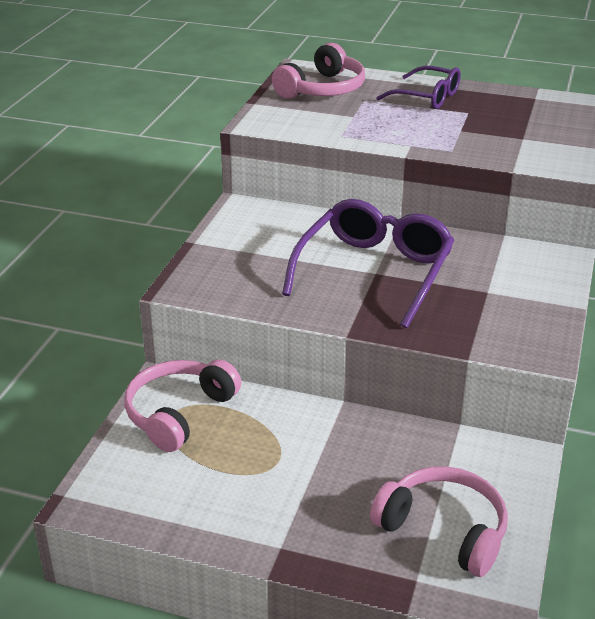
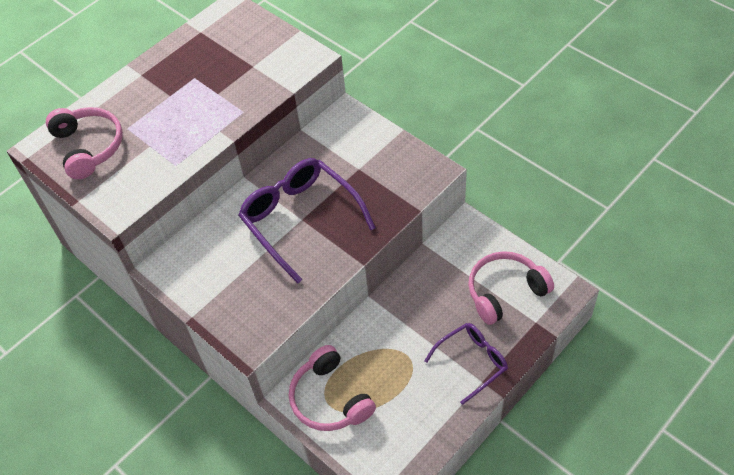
camera: 60 degrees left, 20 degrees up
(428, 97) = (153, 89): purple glasses -> purple glasses (472, 362)

